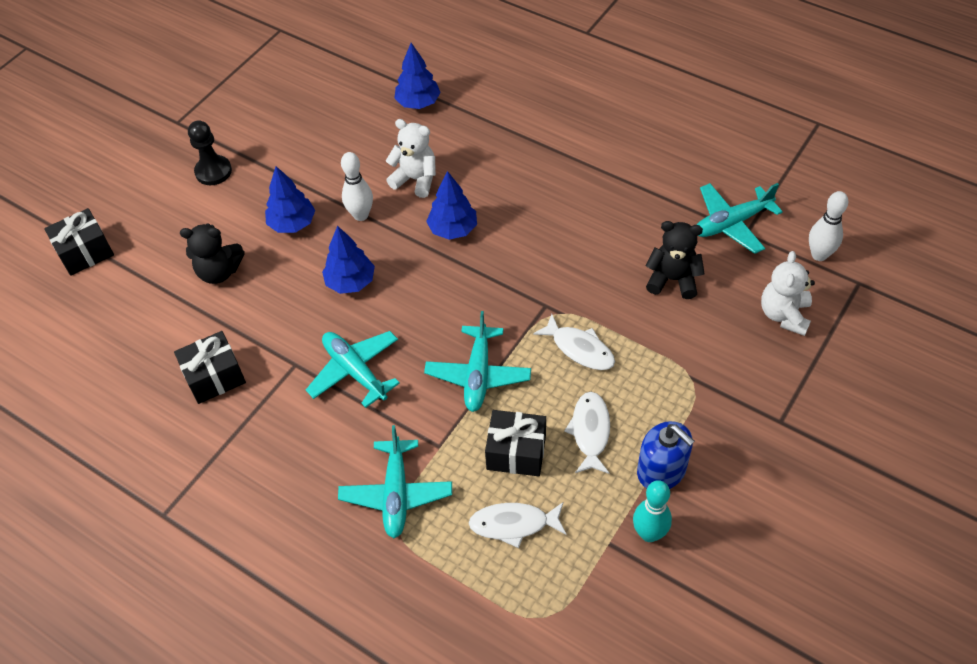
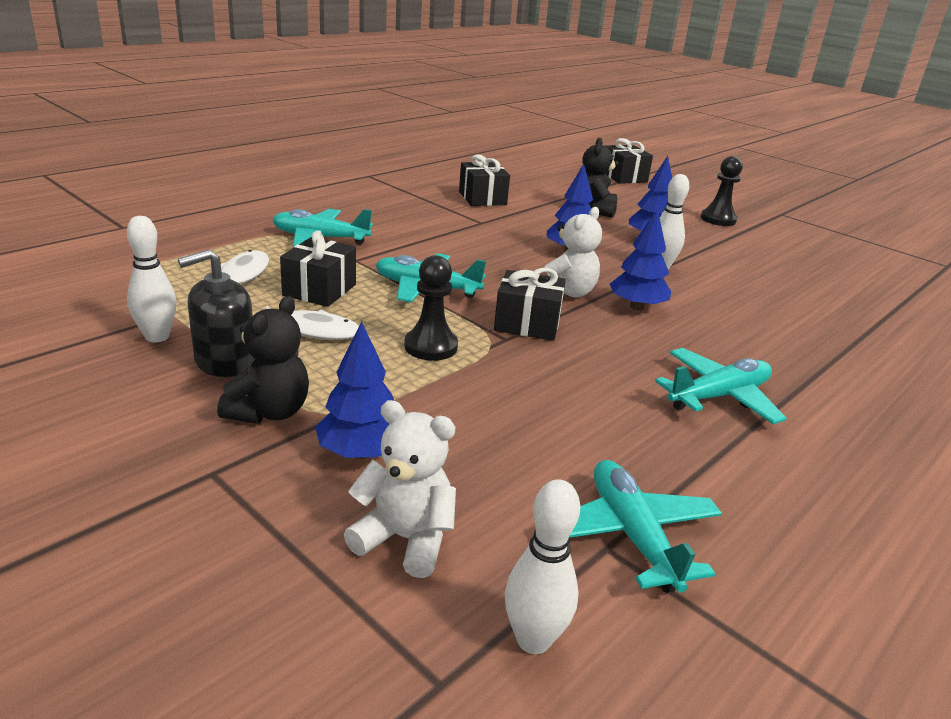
camera: 95 degrees right, 25 degrees down
(355, 371) = (461, 240): turquoise plane -> turquoise plane (718, 396)
(415, 179) = (717, 299): white teddy bear -> white teddy bear (566, 293)
(418, 103) = (853, 319): blue tree -> blue tree (360, 452)
(515, 295) = (527, 323): none -> black gift
(579, 349) = (431, 346): white fish -> black pawn
(649, 533) = (157, 337): turquoise bowling pin -> white bowling pin
(661, 470) = (225, 361): blue soap dispenser -> black soap dispenser
(672, 280) = (519, 440): black teddy bear -> black teddy bear (269, 412)

